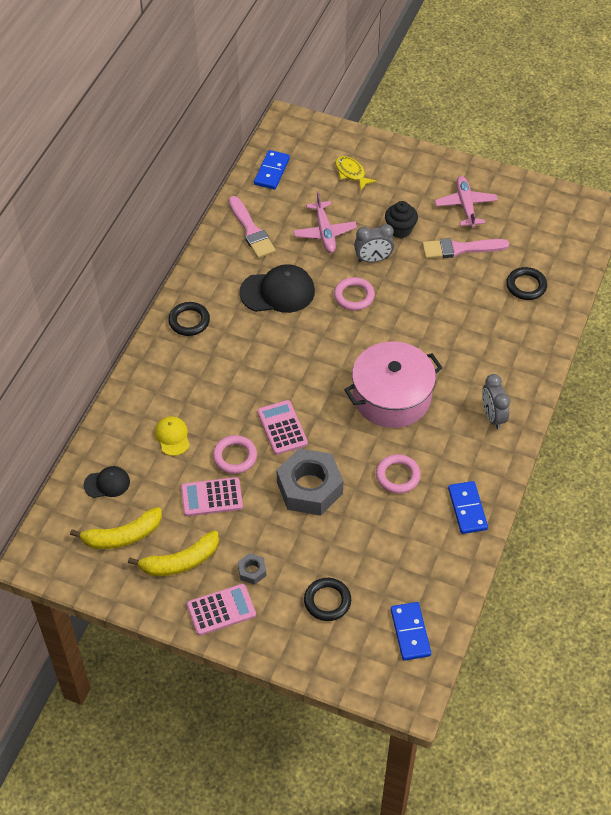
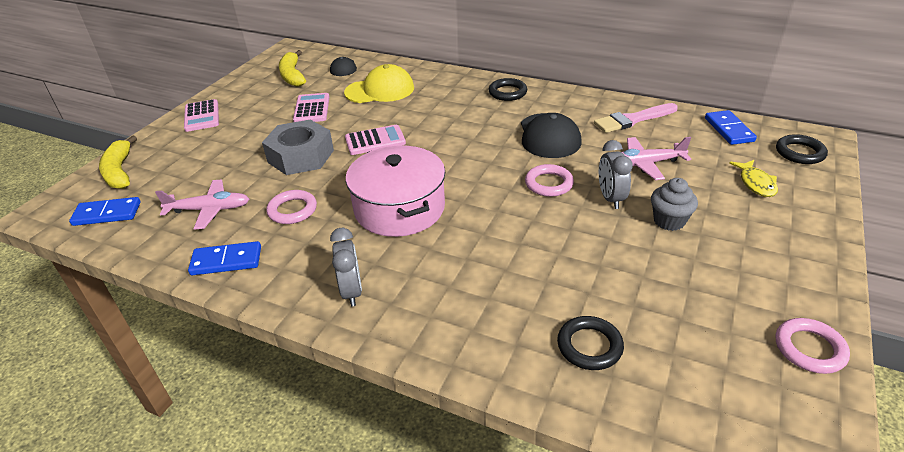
camera: 95 degrees right, 15 degrees down
(172, 437) = (380, 90): yellow cap -> yellow cap, size x1.79
(180, 561) = (257, 98): yellow banana -> yellow banana (120, 171)
(235, 456) = (350, 118): pink ring -> pink ring (809, 349)
(252, 571) = (229, 129): grey nut -> none
(272, 171) = (728, 130): blue domino -> blue domino turned 60 degrees clockwise
(327, 601) = (175, 166): black ring -> black ring (799, 153)
(351, 173) = (756, 183): yellow fish -> yellow fish turned 120 degrees clockwise
(400, 230) = (669, 221): black cupcake -> grey cupcake
(460, 249) = (650, 276): pink brush -> none
(465, 206) = (742, 286): pink plane -> pink plane (209, 210)
(492, 416) = (352, 291): grey clock -> grey clock turned 90 degrees clockwise

